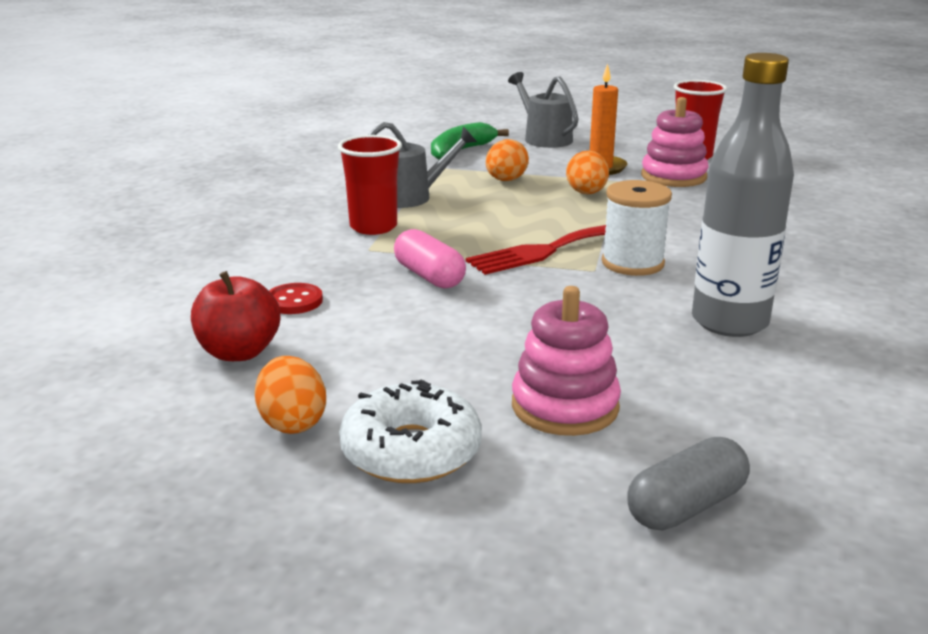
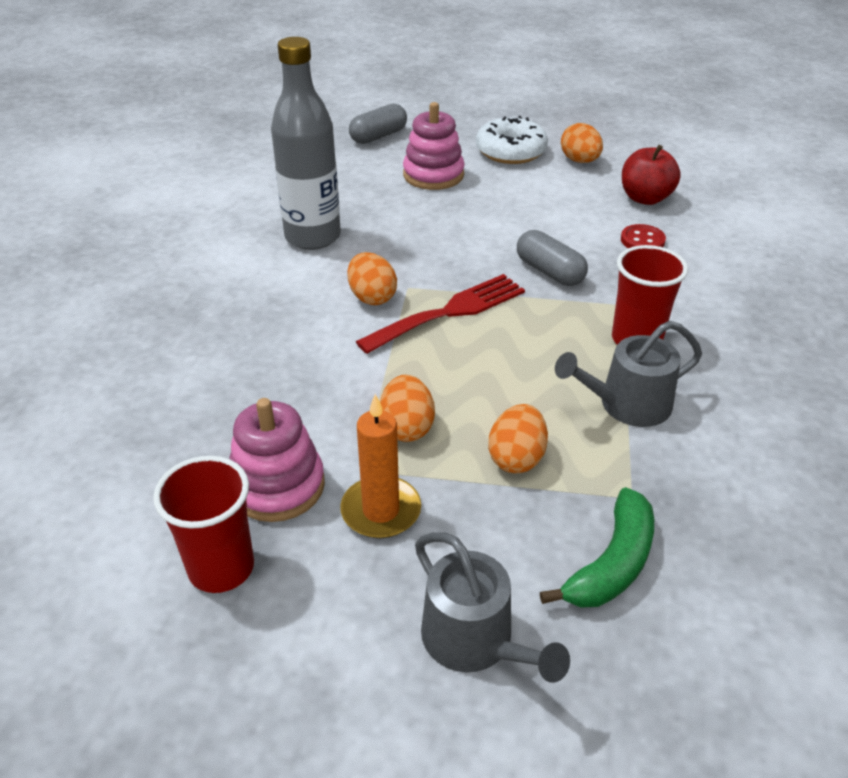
camera: 175 degrees right, 15 degrees up
(429, 276) = (549, 272): pink capsule -> grey capsule
(632, 263) = (372, 297): white spool -> orange egg

